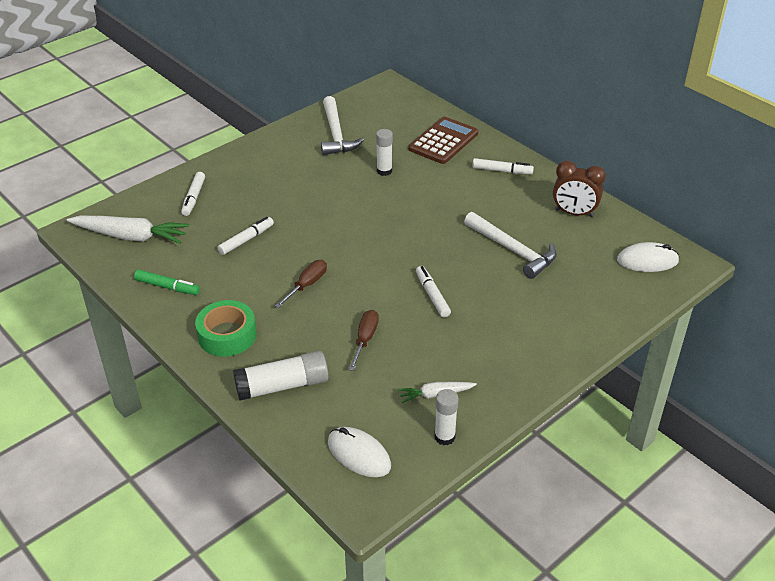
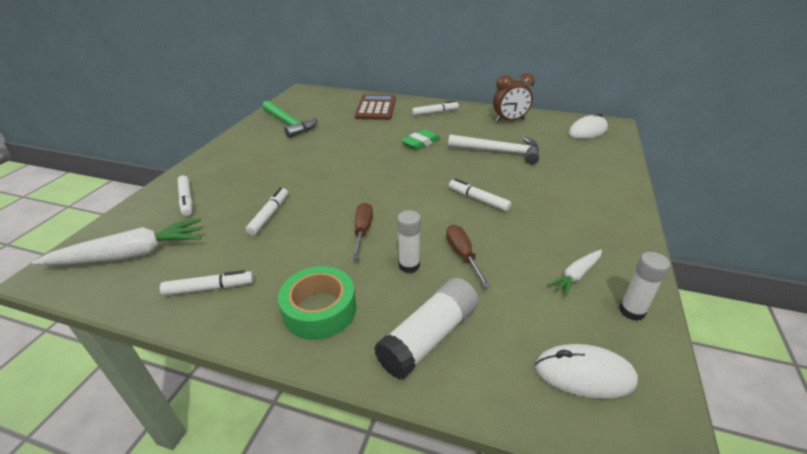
camera: 30 degrees left, 5 degrees down
(167, 287) = (209, 288): green marker -> white marker
(336, 134) = (288, 124): white hammer -> green hammer
(384, 171) = (350, 134): white glue stick -> white glue stick (409, 265)
(445, 208) = (421, 143): none -> green eraser

